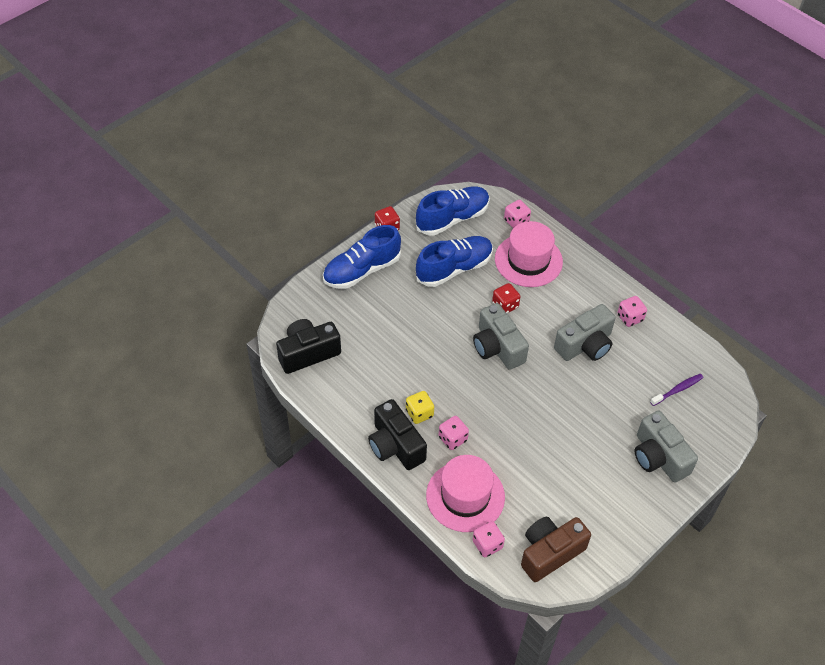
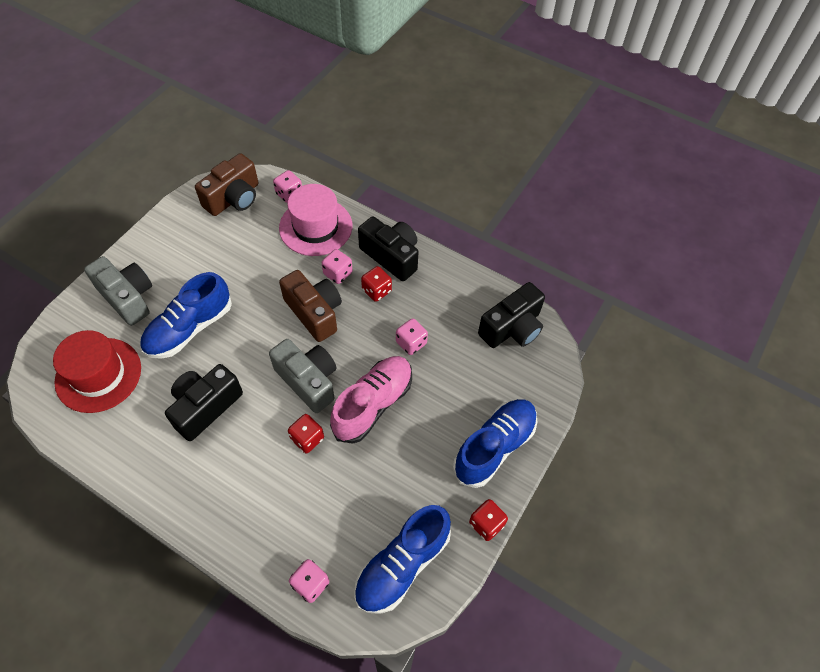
camera: 165 degrees right, 5 degrees up
(419, 413) = (376, 291): yellow dice -> red dice
(447, 318) = (373, 404): none -> pink shoe
(454, 268) = (381, 478): blue shoe -> blue shoe (189, 328)
(482, 404) = (314, 312): none -> brown camera
(528, 260) = (285, 516): pink hat -> none
(585, 345) = (205, 407): grey camera -> black camera
(630, 318) = (149, 458): pink dice -> pink dice (411, 343)
(678, 390) = (98, 375): purple toothbrush -> red hat

